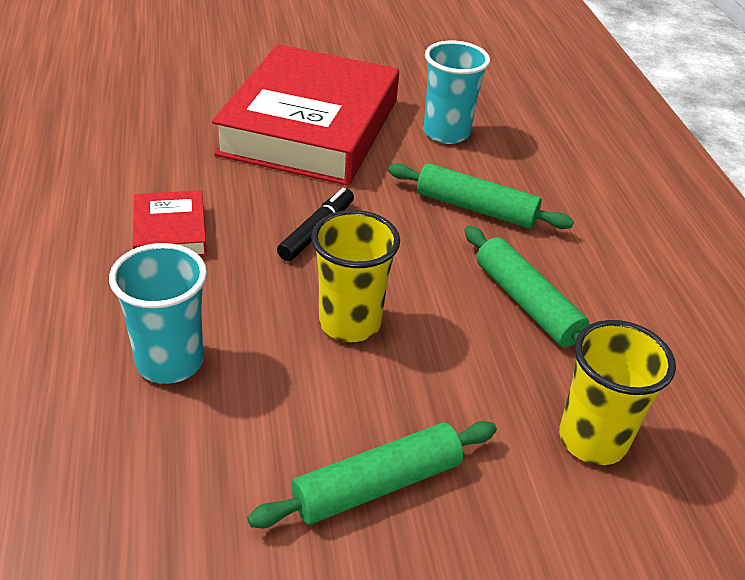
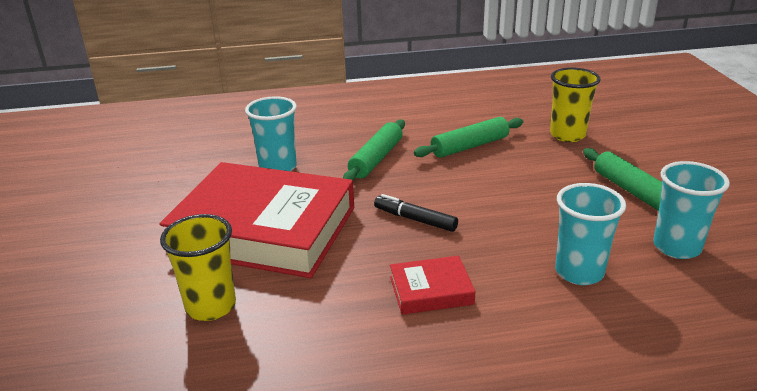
camera: 85 degrees left, 10 degrees down
(202, 494) = (676, 247): none -> turquoise cup
(350, 323) = (510, 203): yellow cup -> yellow cup (211, 306)

